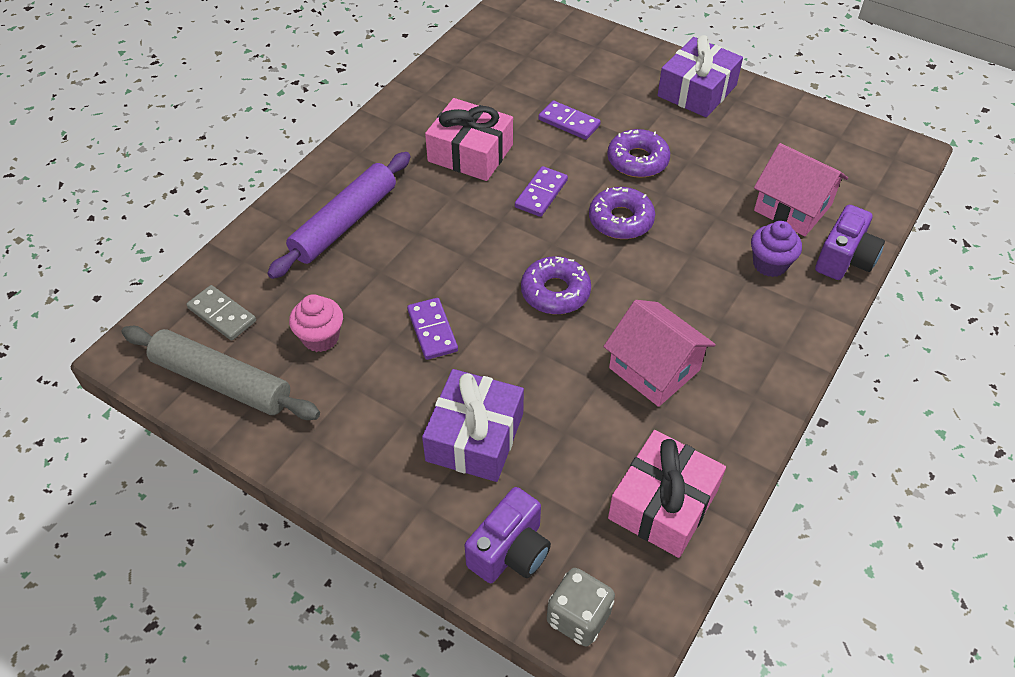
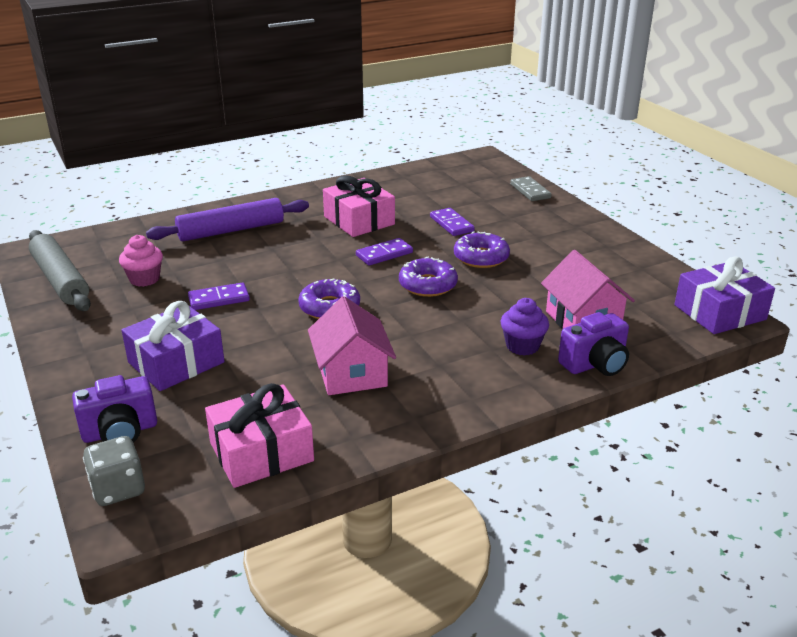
camera: 30 degrees right, 20 degrees down
(222, 315) = (101, 250): grey domino -> grey domino (530, 191)
(432, 330) = (219, 299): purple domino -> purple domino turned 60 degrees clockwise
(697, 91) = (577, 233): purple gift -> purple gift (719, 312)

